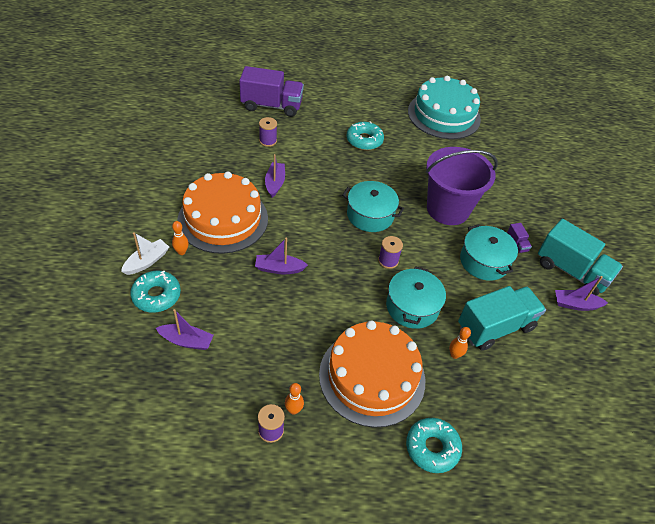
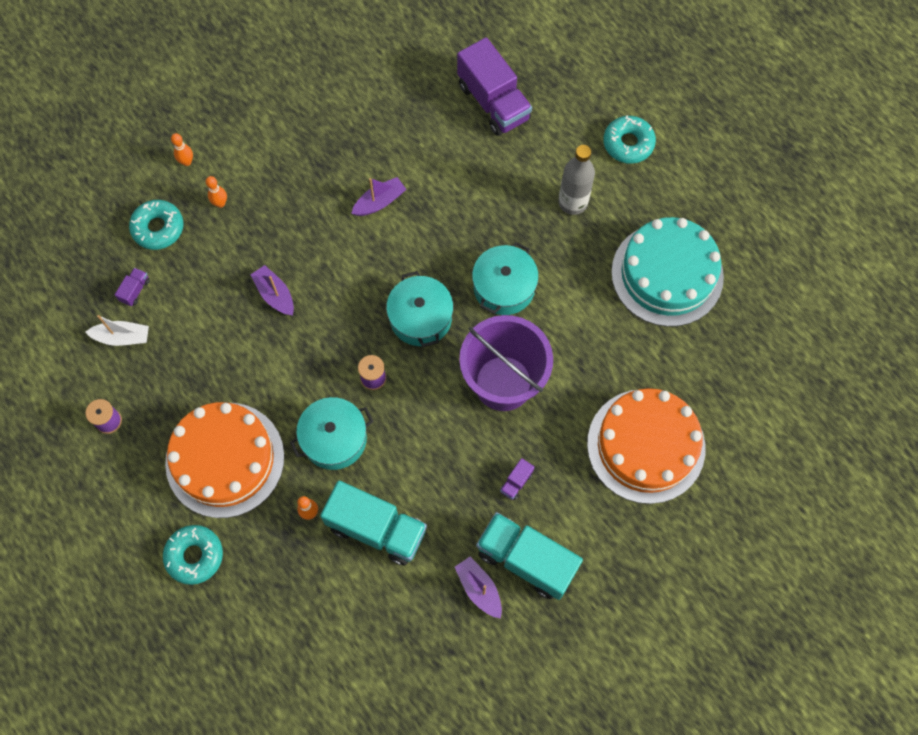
camera: 55 degrees right, 20 degrees up
(147, 262) = (185, 188): white boat -> white boat (122, 337)
(186, 341) = (135, 290): purple boat -> purple truck
(223, 219) = (290, 200): orange cake -> orange cake (646, 445)
(268, 141) = (434, 145): purple spool -> none
(293, 410) = (140, 423): orange bowling pin -> orange bowling pin (187, 162)
(364, 140) = (531, 229): turquoise donut -> turquoise donut (628, 143)
(366, 118) = (573, 202): none -> grey bottle
(484, 261) = (458, 466): turquoise pot -> turquoise pot (504, 287)
(571, 271) = (526, 560): turquoise truck -> turquoise truck turned 120 degrees clockwise

